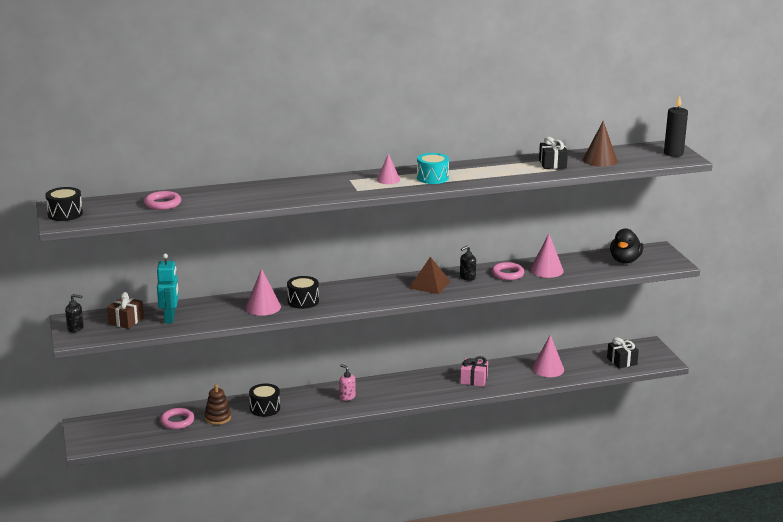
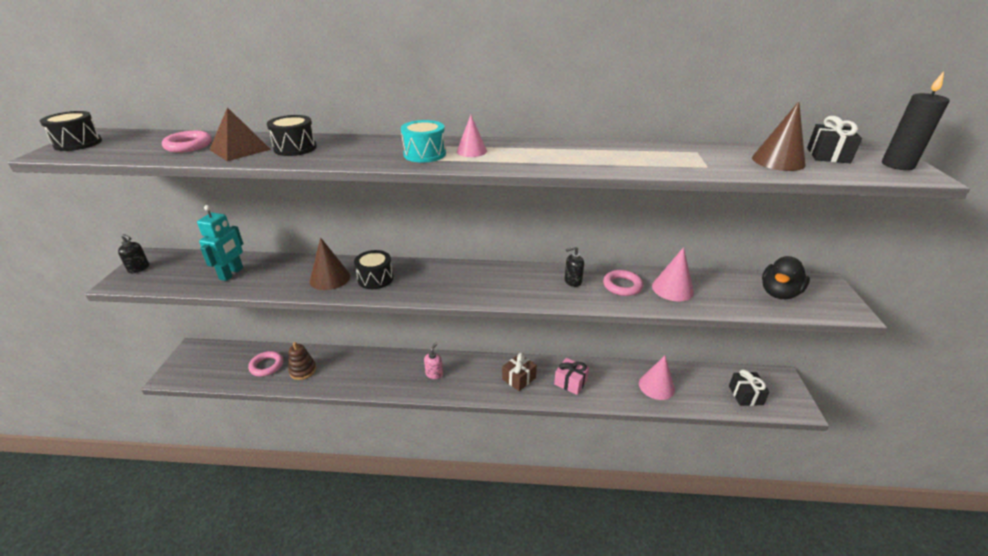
camera: 20 degrees right, 10 degrees up
(126, 321) = (191, 269): brown gift -> brown gift (519, 378)
(263, 307) = (330, 278): pink cone -> brown cone
(265, 408) = (351, 369): black drum -> black drum (295, 148)
(347, 397) = (434, 374): pink soap dispenser -> pink soap dispenser turned 45 degrees clockwise
(429, 284) = (524, 283): brown pyramid -> brown pyramid (240, 149)
(432, 178) = (529, 156): turquoise drum -> turquoise drum (424, 154)
(552, 164) = (705, 158): black gift -> black gift (828, 155)

